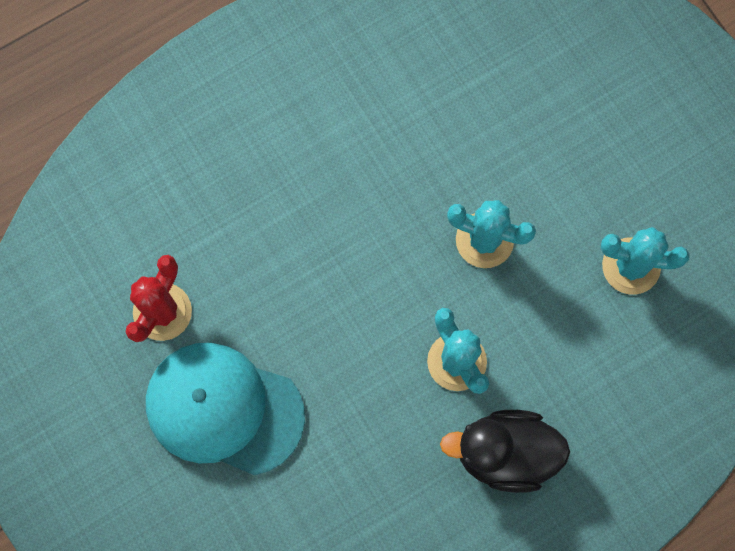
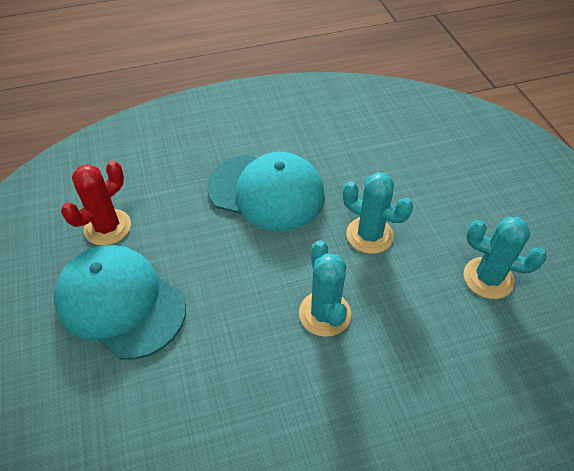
camera: 15 degrees right, 25 degrees down
(341, 205) = (266, 192): none -> turquoise cap
(505, 453) = (349, 399): black duck -> none

